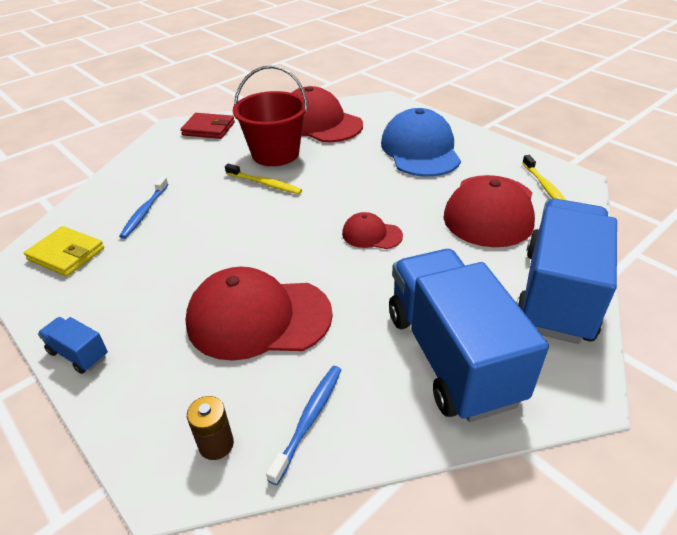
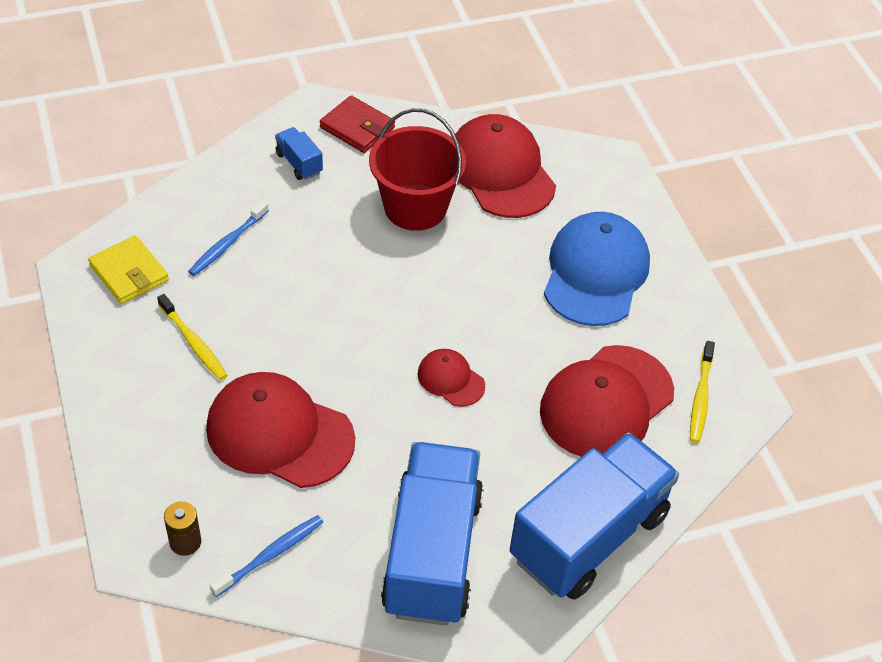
camera: 20 degrees right, 10 degrees up
(78, 354) = (105, 403): blue truck -> blue truck (299, 163)
(265, 184) = (377, 253): yellow toothbrush -> yellow toothbrush (193, 343)

